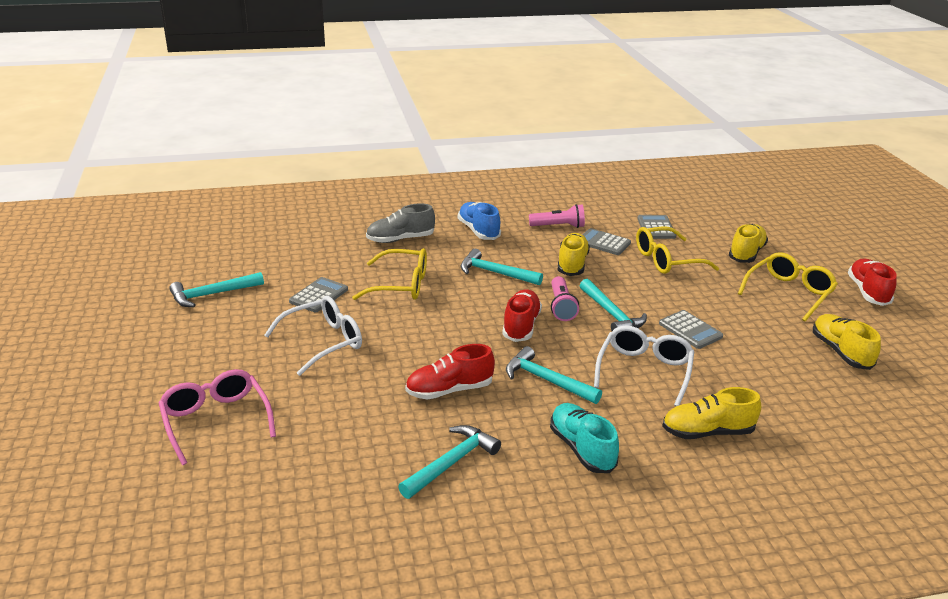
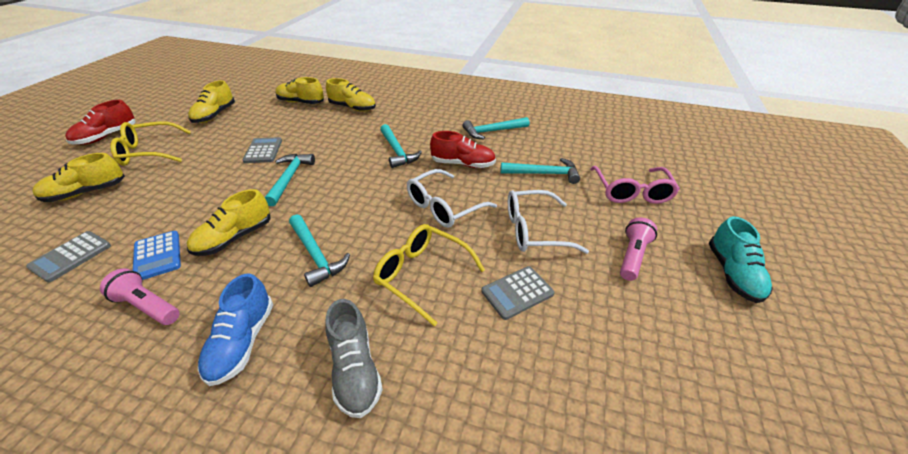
camera: 150 degrees left, 10 degrees up
(212, 294) = (647, 346): turquoise hammer -> turquoise hammer (543, 174)
(400, 239) = (355, 370): grey shoe -> grey shoe turned 60 degrees clockwise
(521, 326) = (365, 191): red shoe -> none
(561, 307) = (314, 196): pink flashlight -> pink flashlight (632, 256)
(581, 449) = (421, 119): turquoise shoe -> turquoise shoe (732, 273)
(603, 243) = (158, 256): grey calculator -> blue calculator
(644, 371) = (334, 139): white glasses -> white glasses (444, 207)
(667, 260) = (154, 210): yellow glasses -> none
(793, 414) = (301, 102): none -> yellow shoe

